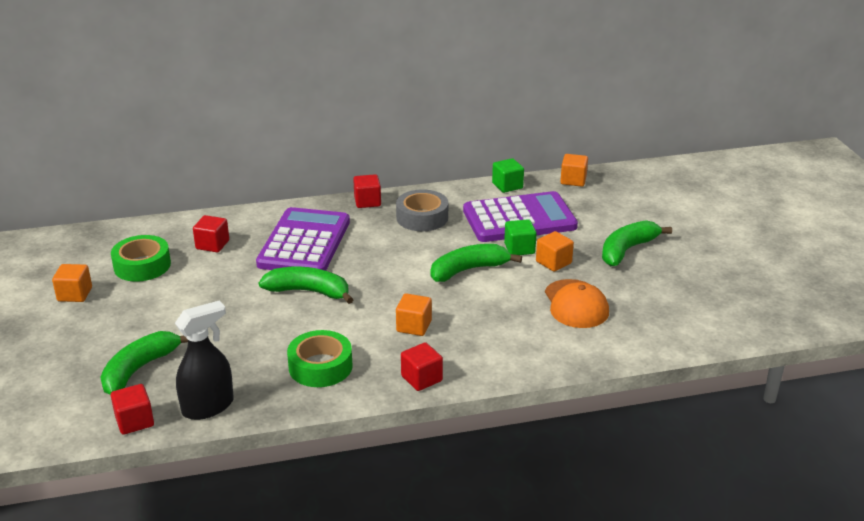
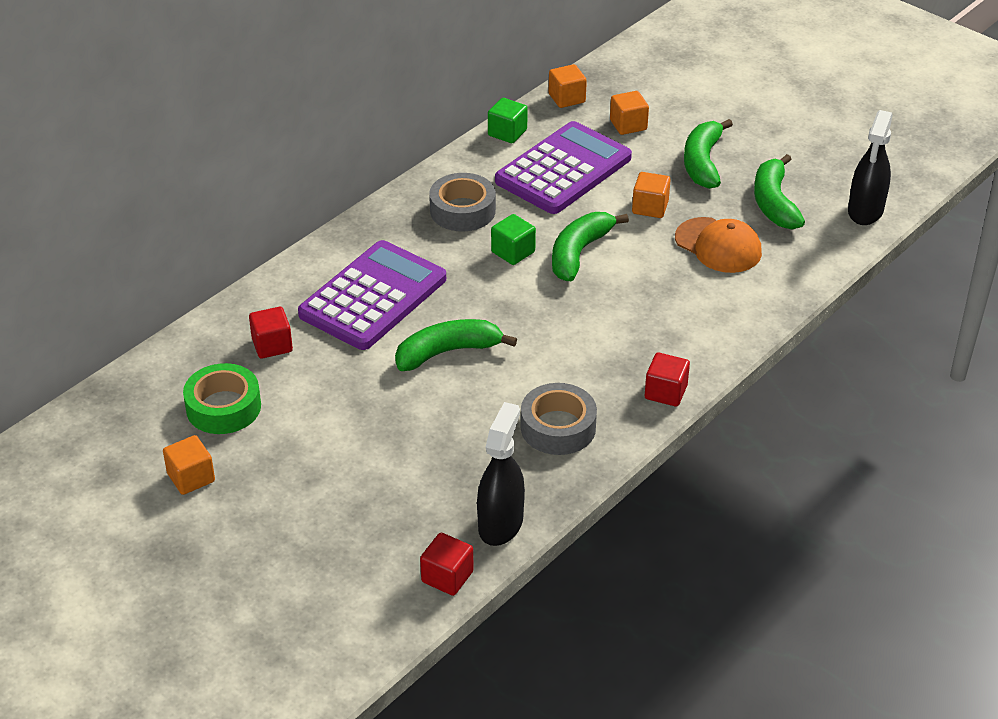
camera: 35 degrees left, 10 degrees up
(139, 369) = (380, 523): green banana -> green banana (774, 203)
(304, 243) = (373, 297): purple calculator -> purple calculator turned 60 degrees clockwise
(320, 366) = (558, 427): green tape -> grey tape
(367, 202) = (381, 215): red cube -> none
(414, 326) = (596, 341): orange cube -> orange cube (628, 125)
(519, 248) = (601, 205): green cube -> green cube (513, 252)
(723, 327) = (865, 211): none -> black spray bottle

